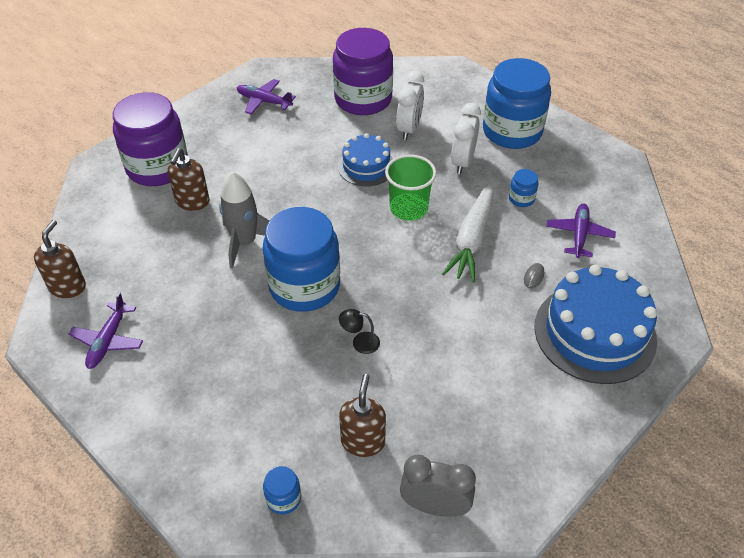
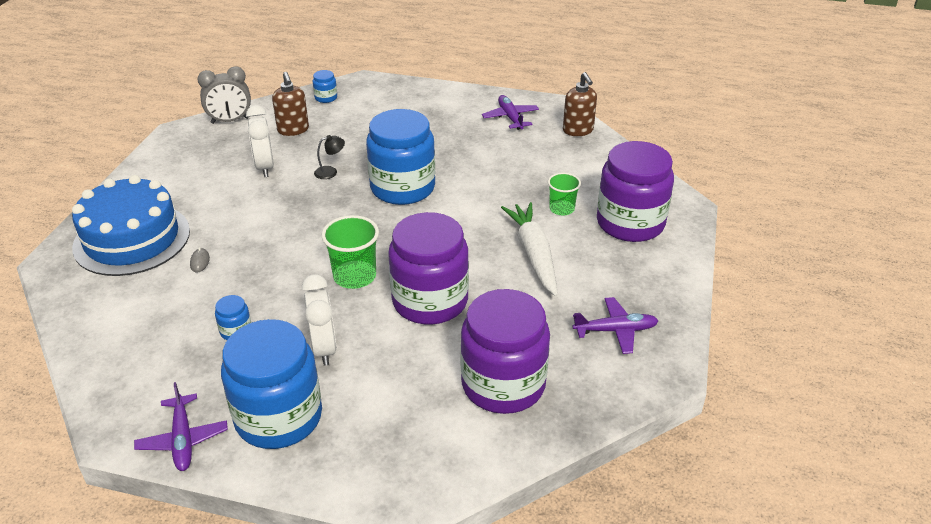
camera: 150 degrees right, 10 degrees down
(192, 202) = (561, 209): brown soap dispenser -> green cup
(244, 243) = (481, 197): grey rocket -> none
(366, 166) = (430, 301): blue cake -> purple jar
(409, 129) = (414, 365): white clock -> white clock (265, 167)
(471, 239) = (274, 272): white carrot -> white carrot (533, 254)
(579, 234) = (159, 316): purple plane -> purple plane (183, 439)

